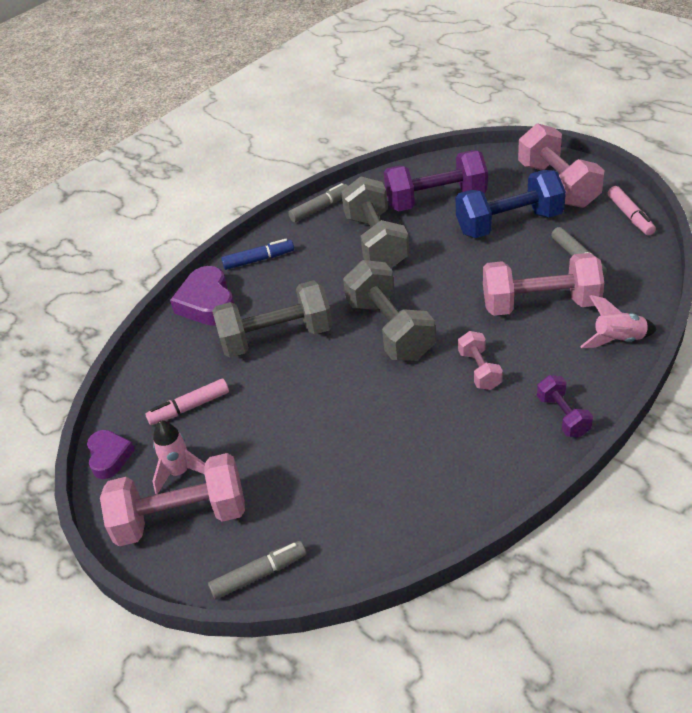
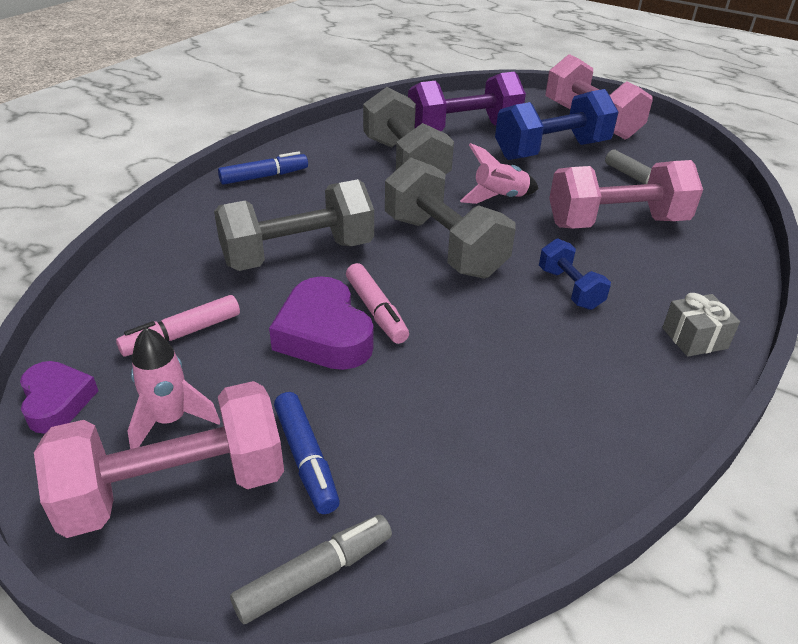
camera: 15 degrees left, 5 degrees down
(207, 303) = (201, 218): purple heart -> purple heart (324, 334)
(263, 502) = (306, 458): none -> blue marker
(320, 208) = (332, 132): grey marker -> none
(479, 370) = (569, 289): pink dumbbell -> blue dumbbell
(563, 416) = (694, 338): purple dumbbell -> grey gift
(618, 340) = (722, 258): pink rocket -> pink rocket (499, 198)
(630, 216) = (678, 147): pink marker -> pink marker (376, 311)

